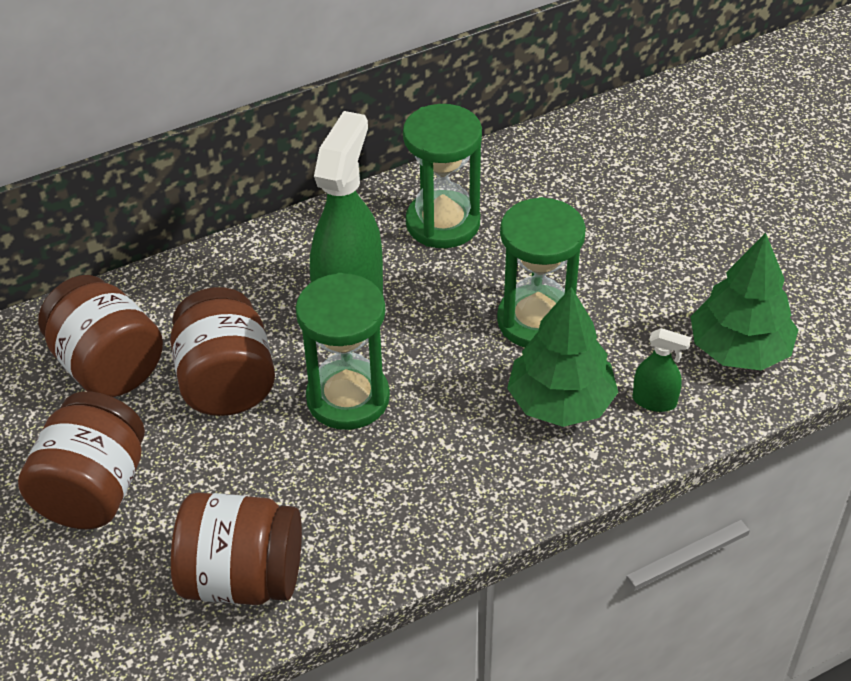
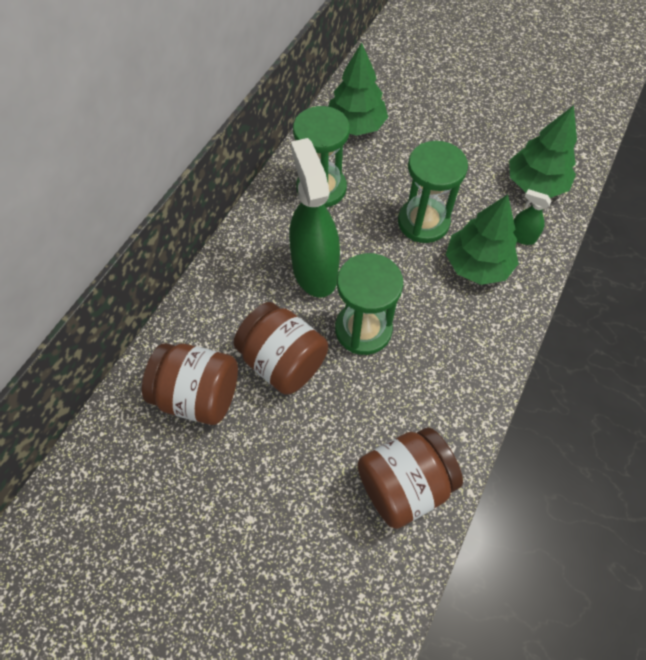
camera: 35 degrees left, 15 degrees up
(93, 490) = (263, 486): brown jar -> none
(555, 171) = (355, 125): none -> green tree
(654, 401) = (521, 237): green spray bottle -> green spray bottle turned 135 degrees counterclockwise

